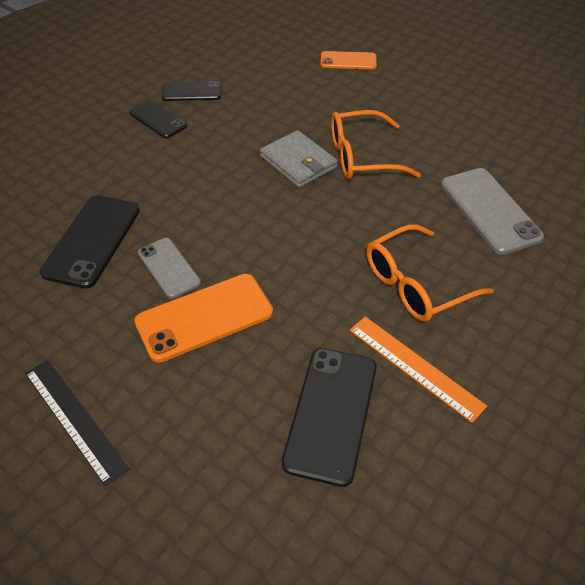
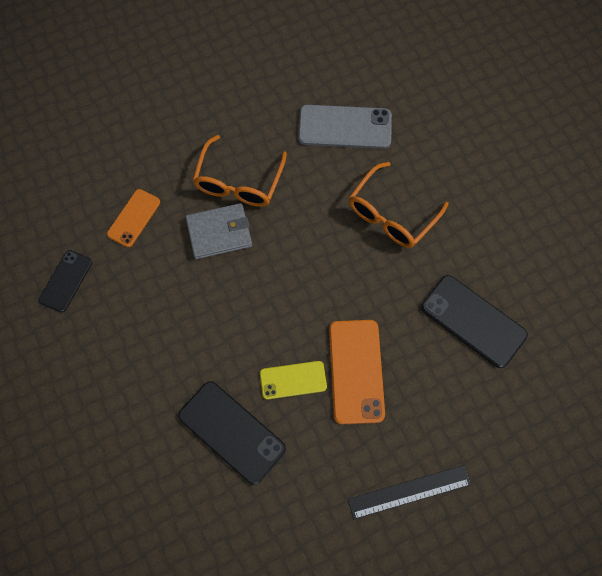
camera: 65 degrees left, 20 degrees up
(158, 119) = (92, 326): black phone -> none
(169, 267) = (293, 380): grey phone -> yellow phone
(348, 61) = (100, 127): orange phone -> orange phone (133, 218)
(415, 367) = (459, 252): orange ruler -> none
(416, 284) = (391, 215): orange glasses -> orange glasses turned 45 degrees clockwise

